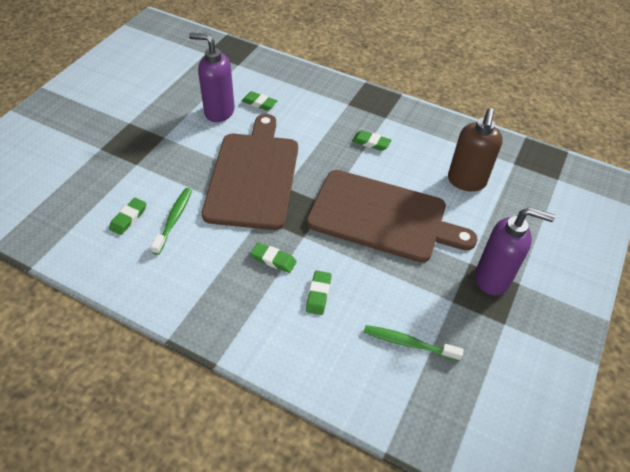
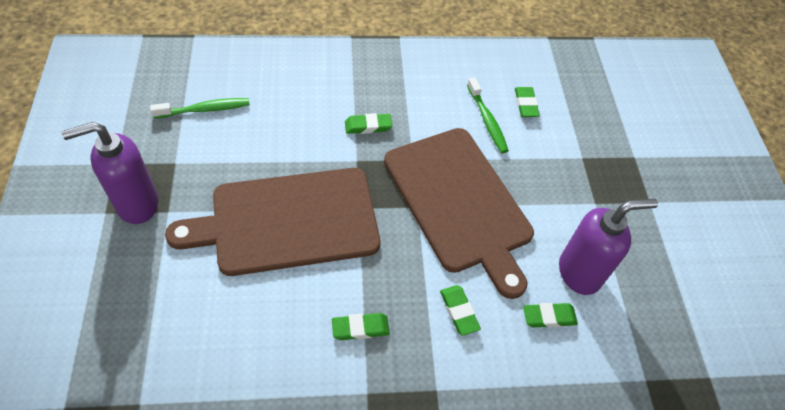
camera: 145 degrees right, 5 degrees up
(318, 294) = (306, 115): green eraser -> green eraser (459, 311)
(466, 181) = (203, 328): brown soap dispenser -> none

